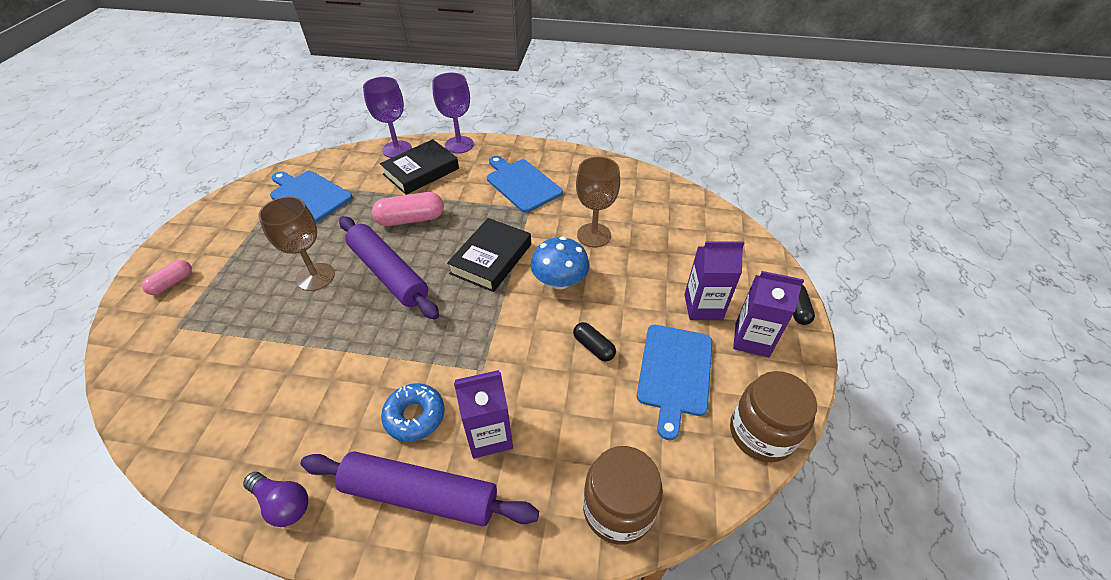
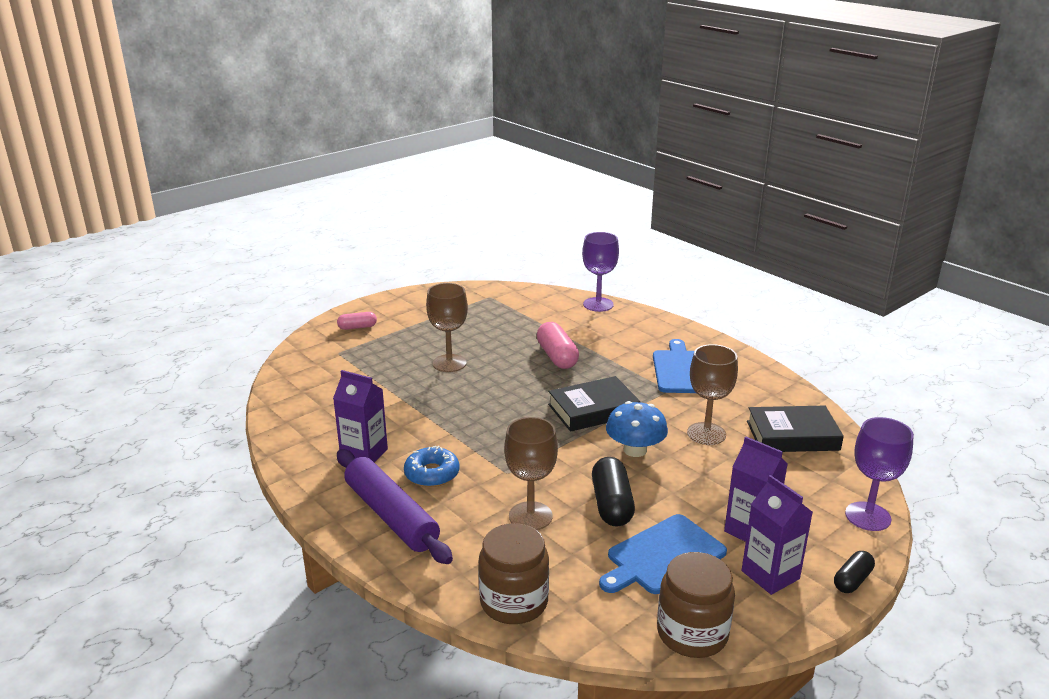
camera: 40 degrees right, 20 degrees down
(283, 503) = (310, 473): purple light bulb -> none
(309, 195) = (496, 310): blue cutting board -> none
(388, 273) = (502, 384): purple rolling pin -> none
(411, 219) = (557, 356): pink capsule -> pink capsule turned 45 degrees clockwise
(421, 171) = (601, 327): black book -> black book (792, 435)
(459, 145) = (657, 320): purple goblet -> purple goblet (868, 516)
(489, 435) = (470, 511): purple carton -> purple carton (364, 454)
(544, 403) = (530, 516): none -> brown goblet
(593, 347) = (611, 504): black capsule -> black capsule, size x1.68

